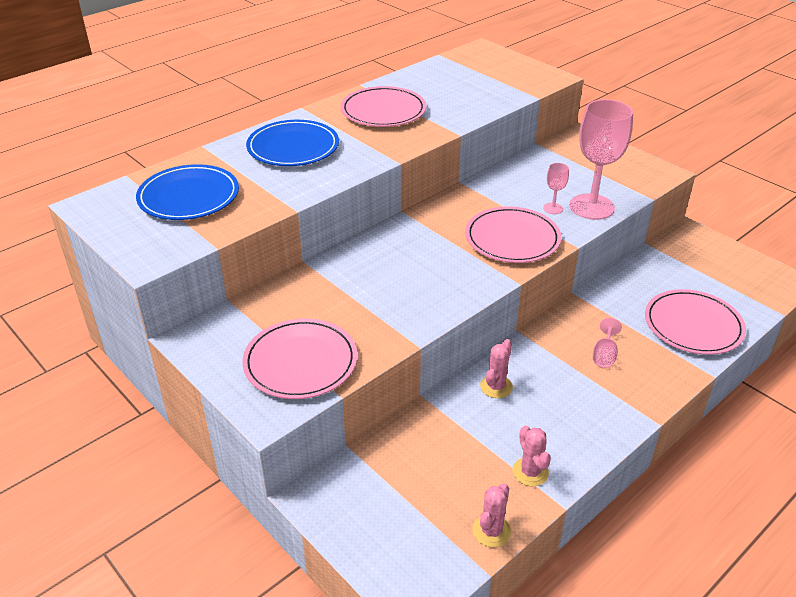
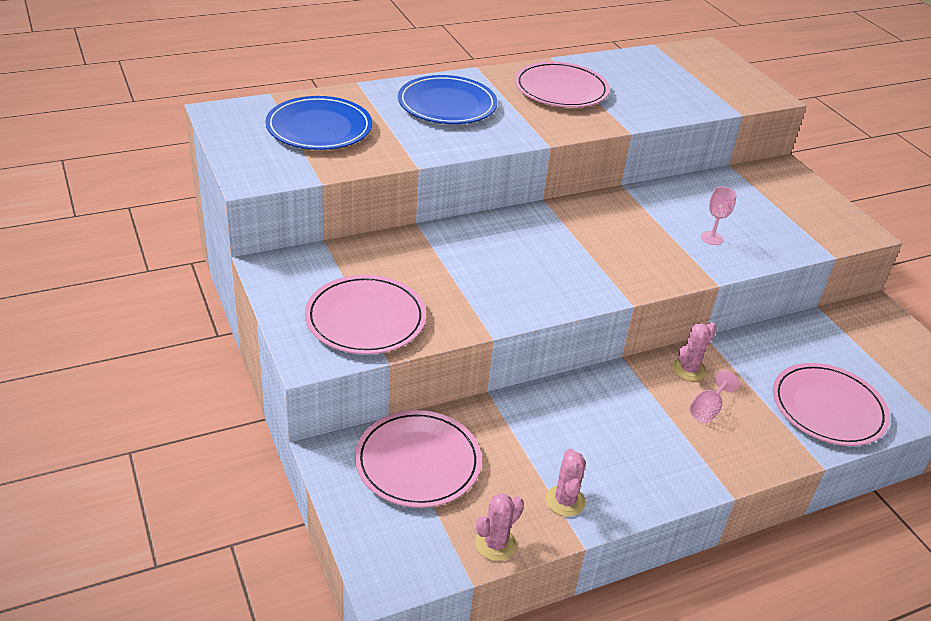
camera: 15 degrees right, 0 degrees up
(496, 386) = (571, 407): pink cactus -> pink cactus (689, 369)
(512, 238) = (649, 257): pink plate -> pink plate (418, 462)
(591, 207) = (757, 247): pink goblet -> none

